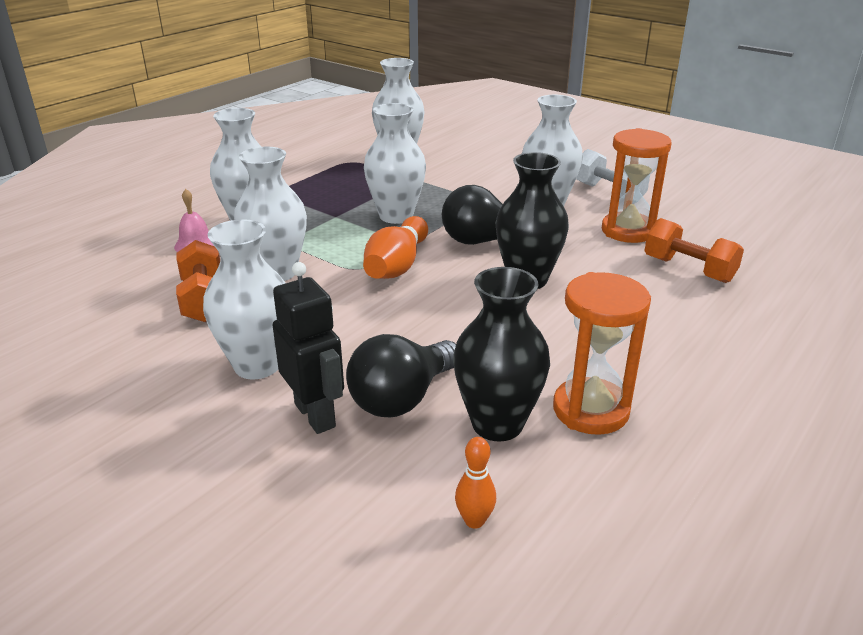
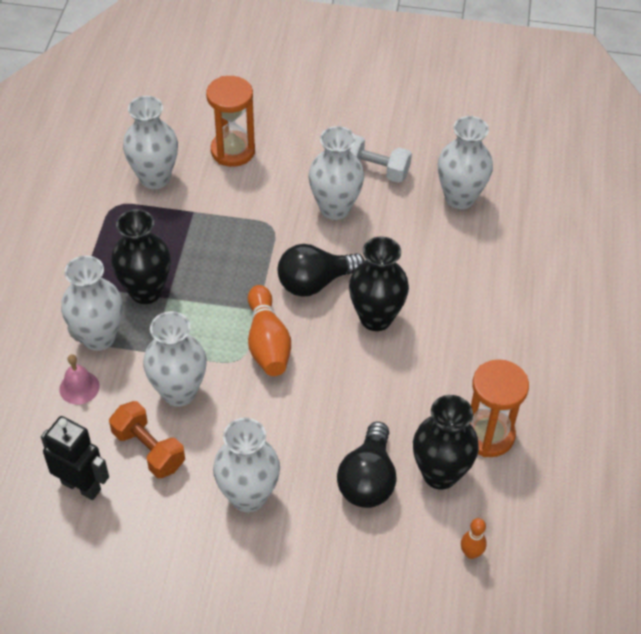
camera: 30 degrees left, 20 degrees up
(315, 415) = (323, 521): black robot -> black robot (81, 486)
(321, 208) = (146, 291): none -> black vase
(396, 216) = (220, 276): white vase -> white vase (460, 198)
(628, 231) = (416, 222): orange hourglass -> orange hourglass (233, 151)
(688, 269) = (482, 256): orange dumbbell -> none

